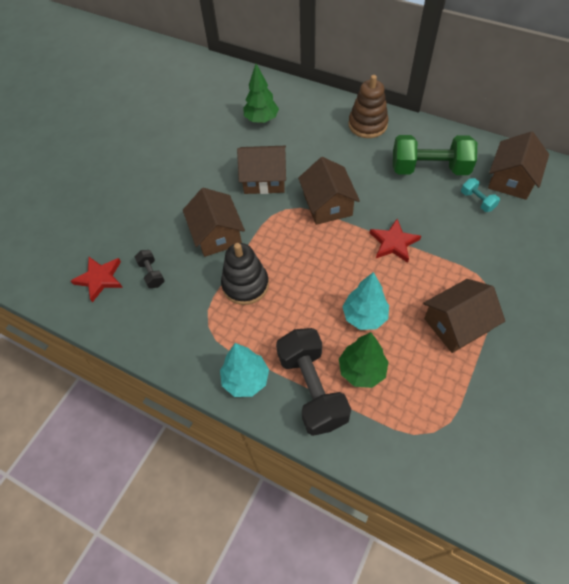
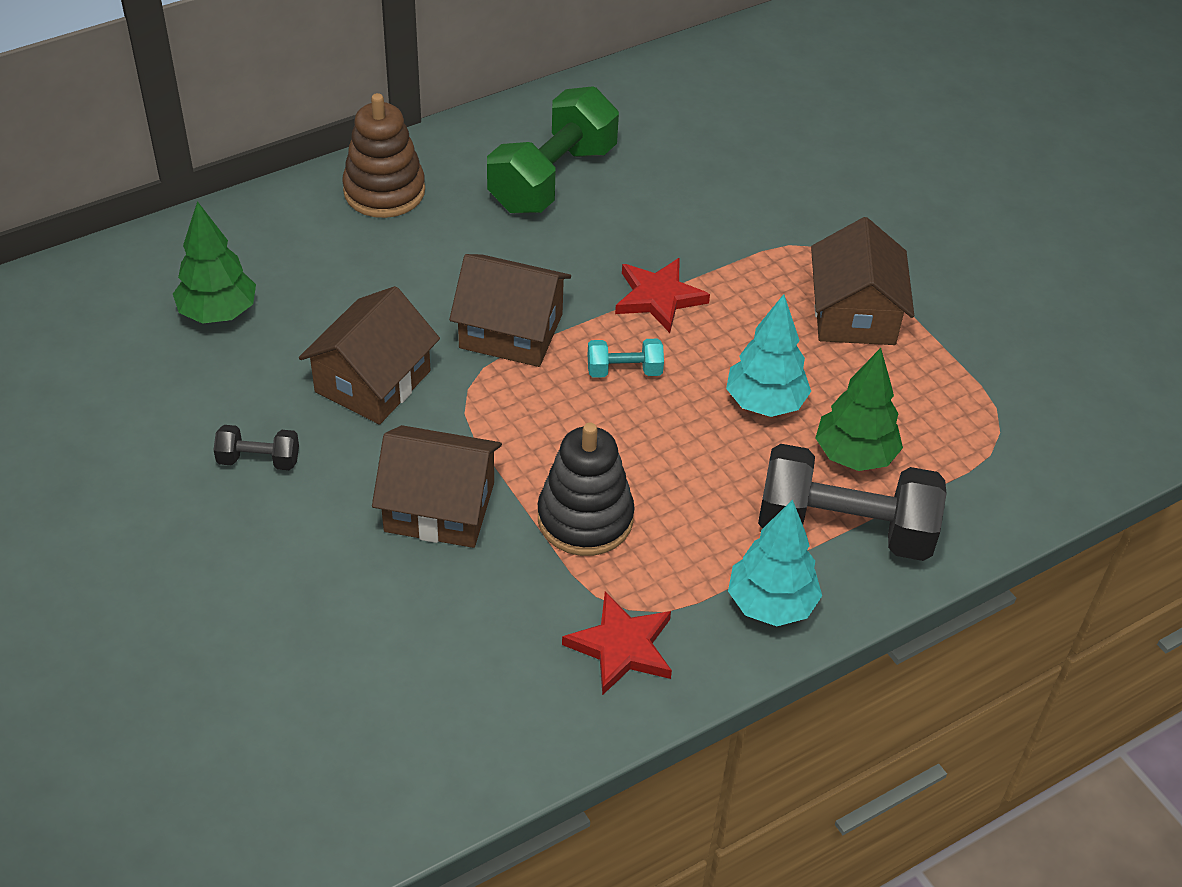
camera: 65 degrees left, 10 degrees down
(100, 278) = (384, 733): red star -> red star (621, 647)
(152, 274) = (445, 643): black dumbbell -> black dumbbell (259, 460)
(477, 201) = (662, 168): turquoise dumbbell -> turquoise dumbbell (624, 371)
(511, 180) = (656, 113): brown house -> none

